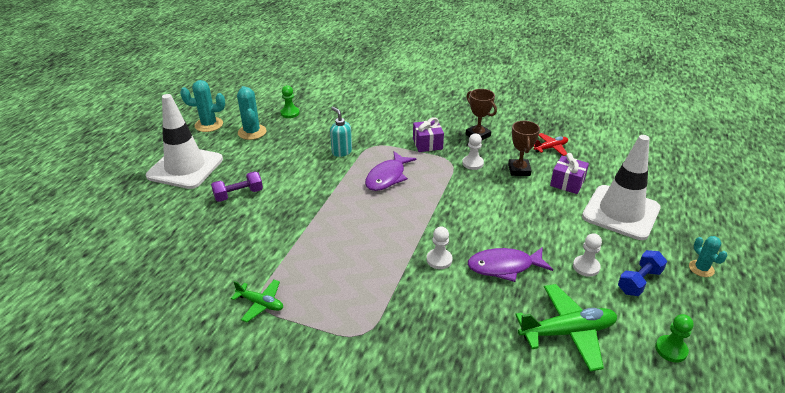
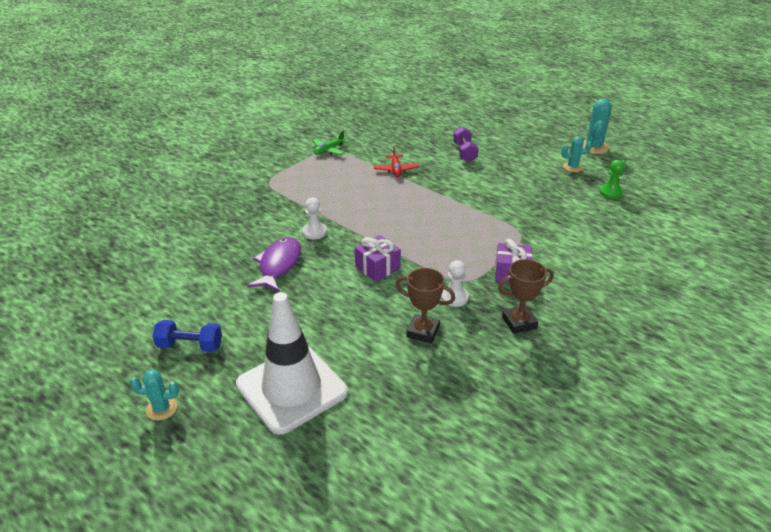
camera: 110 degrees right, 0 degrees up
(185, 168) = (518, 133): white traffic cone -> none
(252, 132) = (572, 167): turquoise cactus -> turquoise cactus, size x0.63
(341, 152) = (515, 212): turquoise soap dispenser -> none
(387, 177) = (454, 231): purple fish -> none
(550, 148) = (461, 384): red plane -> red plane (396, 170)
(567, 183) = (375, 365): purple gift -> purple gift (377, 267)
(567, 332) = (183, 273): green plane -> none
(586, 267) = (237, 317): white pawn -> none
(639, 281) = (190, 346): blue dumbbell -> blue dumbbell turned 60 degrees counterclockwise
(671, 349) = (112, 325): green pawn -> none

